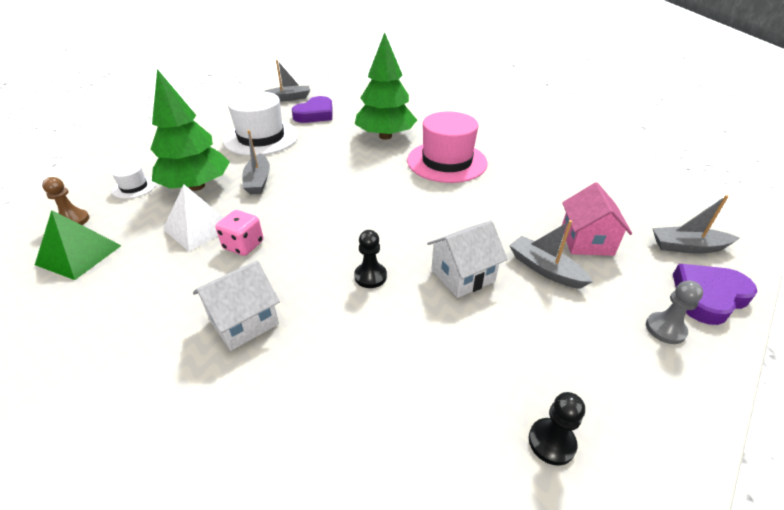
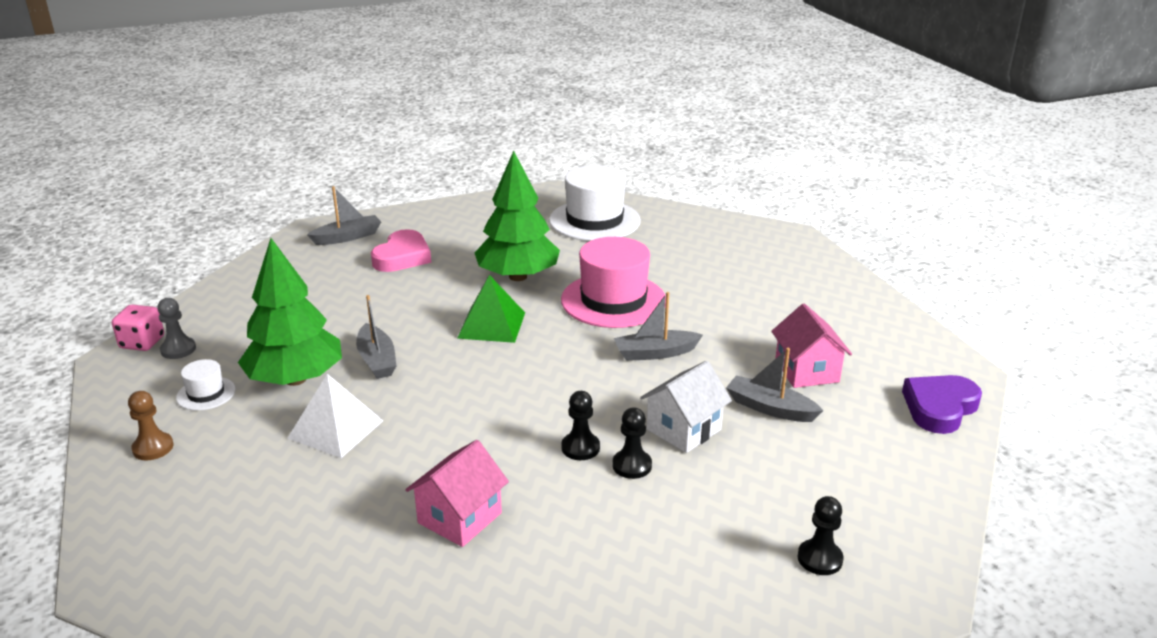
camera: 15 degrees left, 10 degrees down
(79, 254) = (196, 485): green pyramid -> green pyramid (491, 325)
(243, 245) = (407, 440): pink dice -> pink dice (142, 343)
(244, 322) = (459, 518): white house -> pink house
(261, 138) = (344, 301): white hat -> white hat (594, 220)
(315, 114) = (402, 257): purple heart -> pink heart
(406, 301) = (632, 465): none -> black pawn
(665, 329) = (903, 445): grey pawn -> grey pawn (178, 349)
(687, 247) = (913, 361): grey boat -> grey boat (655, 353)

